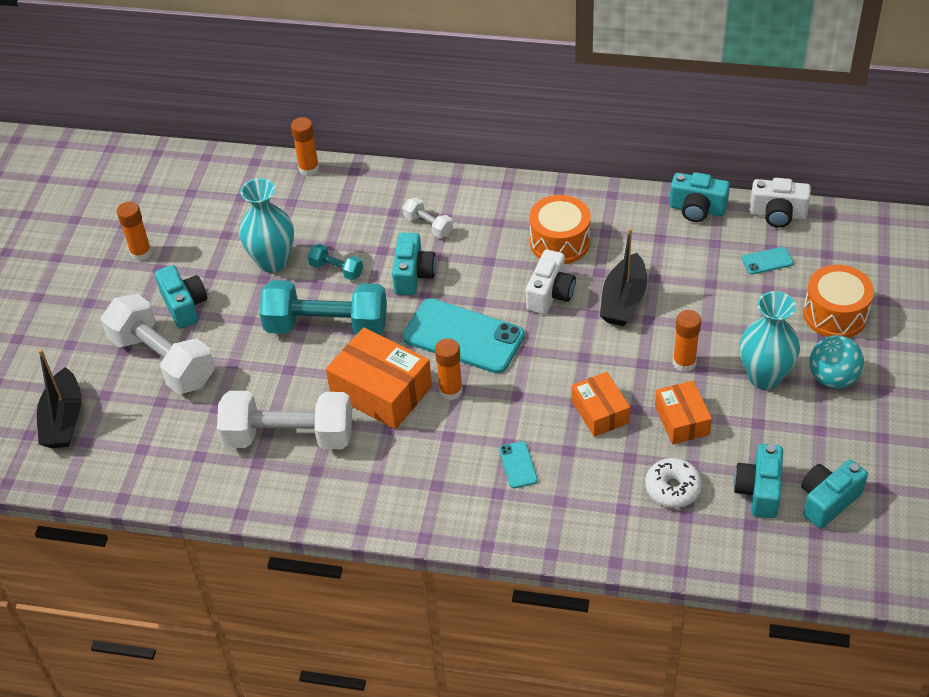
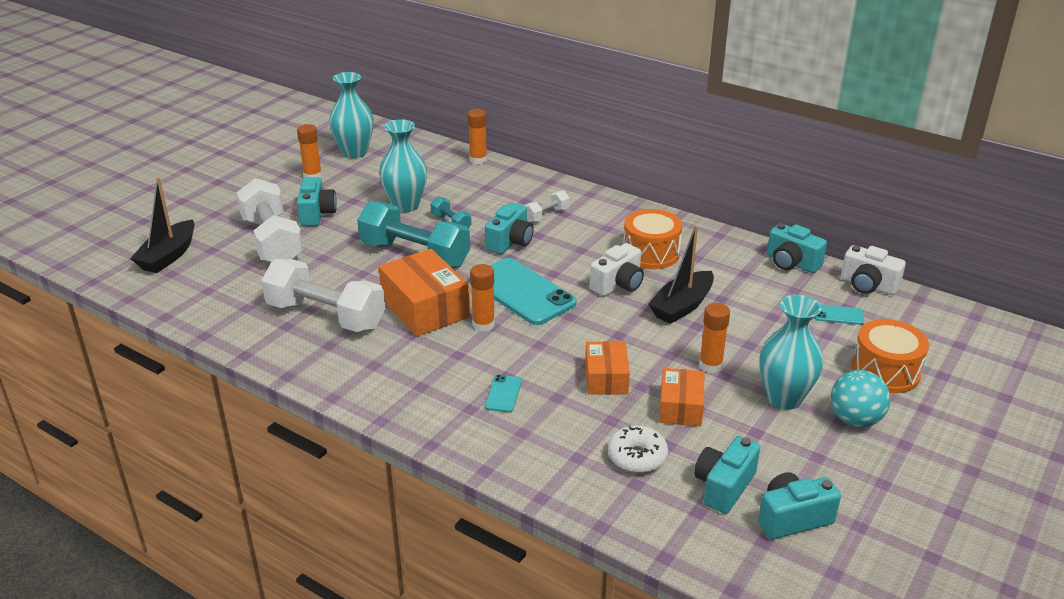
camera: 20 degrees right, 15 degrees down
(164, 202) = (354, 152): none -> turquoise vase
(428, 225) = (546, 215): white dumbbell -> white dumbbell turned 75 degrees clockwise

